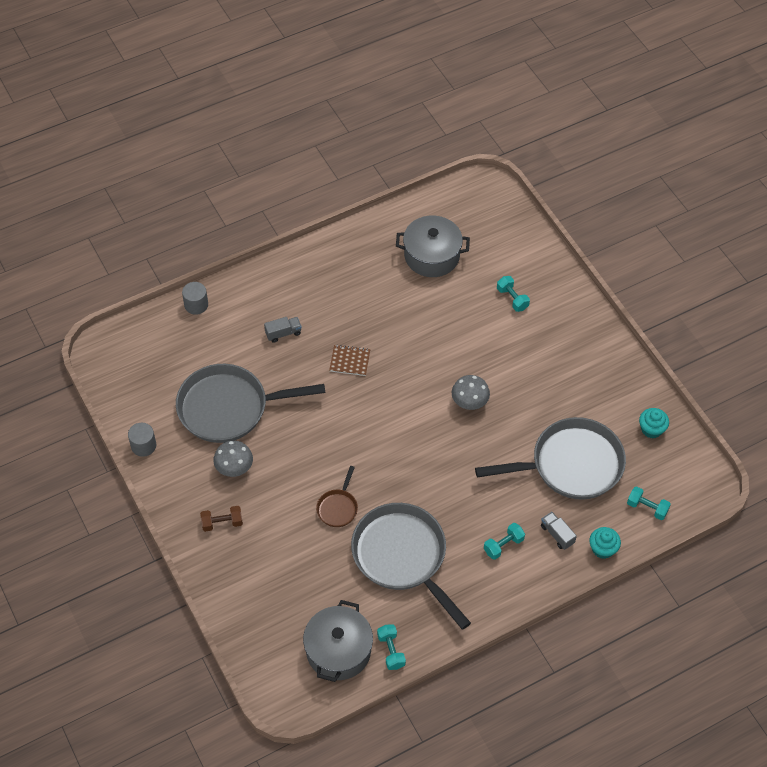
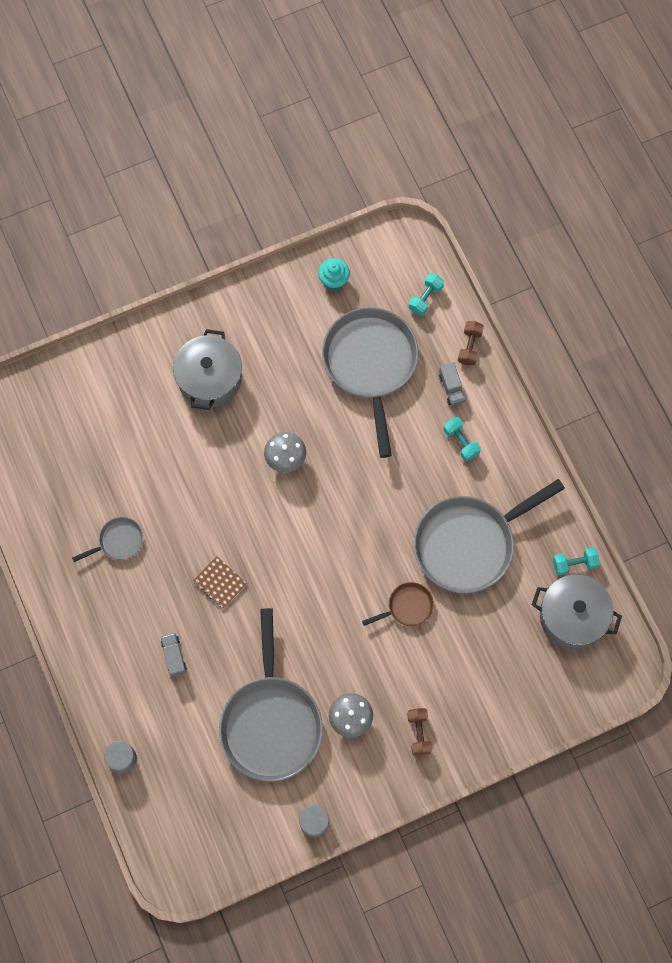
camera: 85 degrees left, 15 degrees up
(338, 507) = (407, 607): brown pan -> brown pan turned 45 degrees counterclockwise
(350, 361) = (220, 583): brown notebook -> brown notebook turned 60 degrees counterclockwise
(380, 285) = (118, 541): none -> grey pan
(431, 256) = (82, 480): grey pot -> grey pot (210, 378)
(512, 299) = (153, 398): turquoise dumbbell -> none
(557, 534) = (451, 388): grey truck -> grey truck turned 75 degrees counterclockwise
(602, 549) = (469, 347): turquoise cupcake -> brown dumbbell

